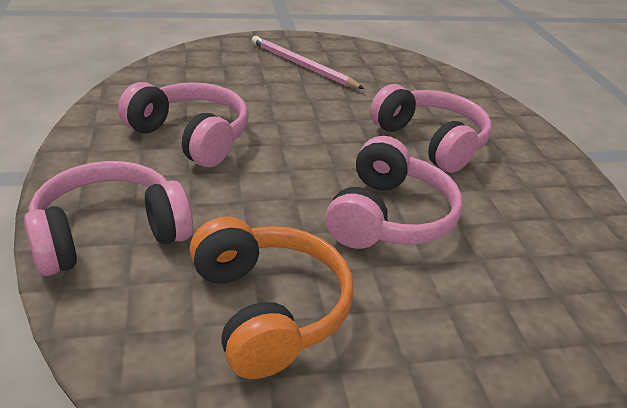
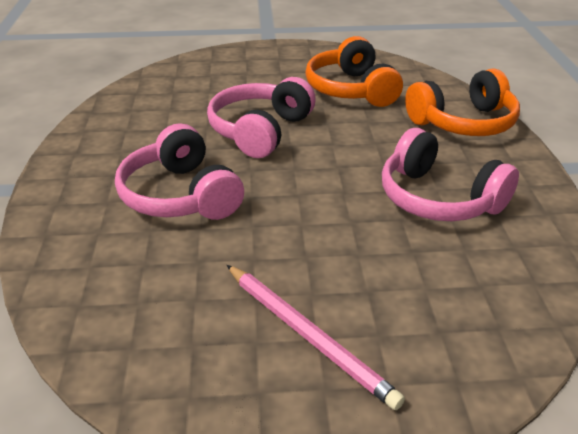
camera: 170 degrees left, 0 degrees up
(110, 234) = (463, 123): pink headphones -> orange headphones

